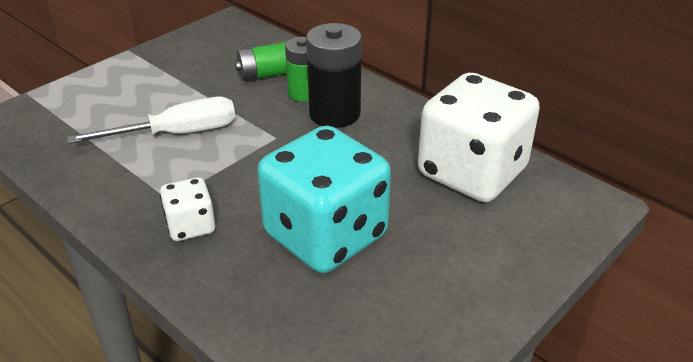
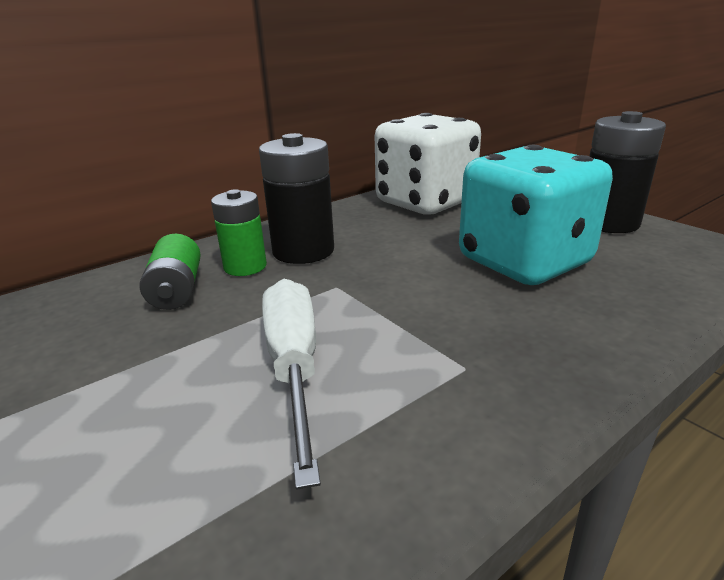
camera: 80 degrees left, 10 degrees down
(191, 226) = (526, 345): white dice -> none
(443, 314) = (608, 222): none -> black battery

